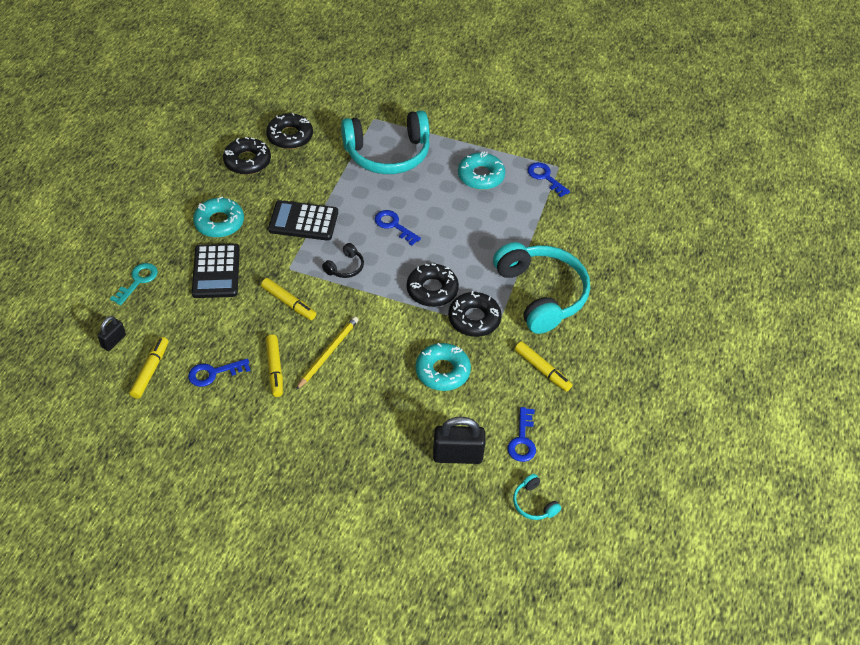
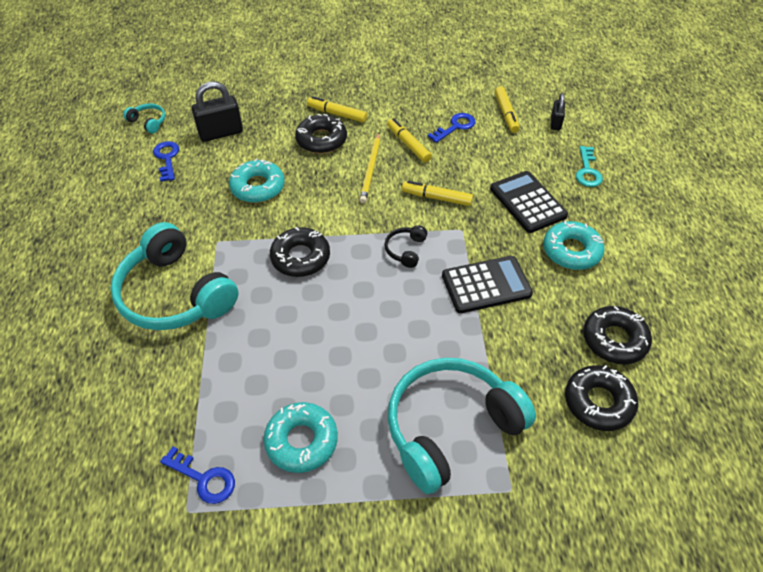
camera: 160 degrees right, 0 degrees up
(394, 225) = (381, 318): blue key -> none
(474, 319) = (243, 243): black donut -> black donut (321, 140)
(542, 370) = (159, 218): yellow marker -> yellow marker (337, 114)

